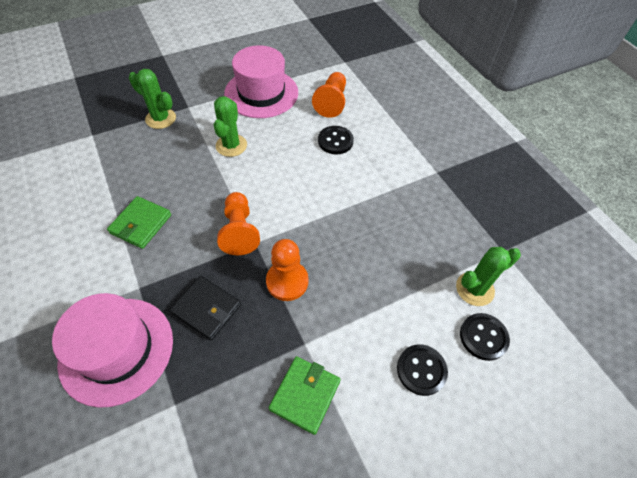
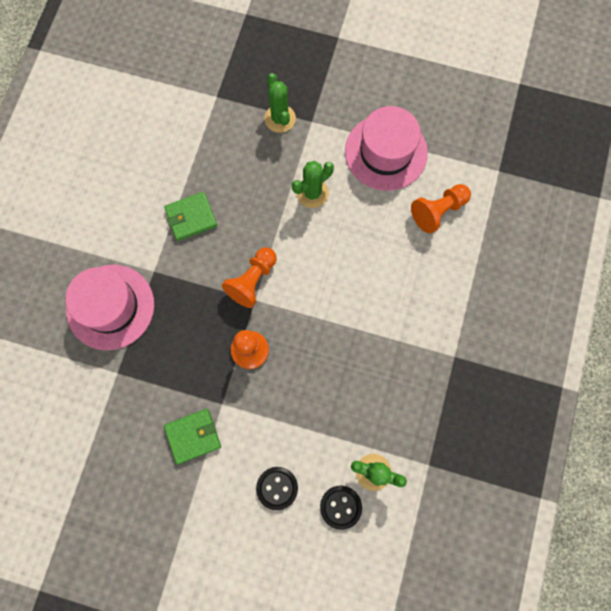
camera: 45 degrees right, 20 degrees up
(206, 309) = (182, 325): black wallet -> none
(335, 141) = (400, 256): black button -> none

